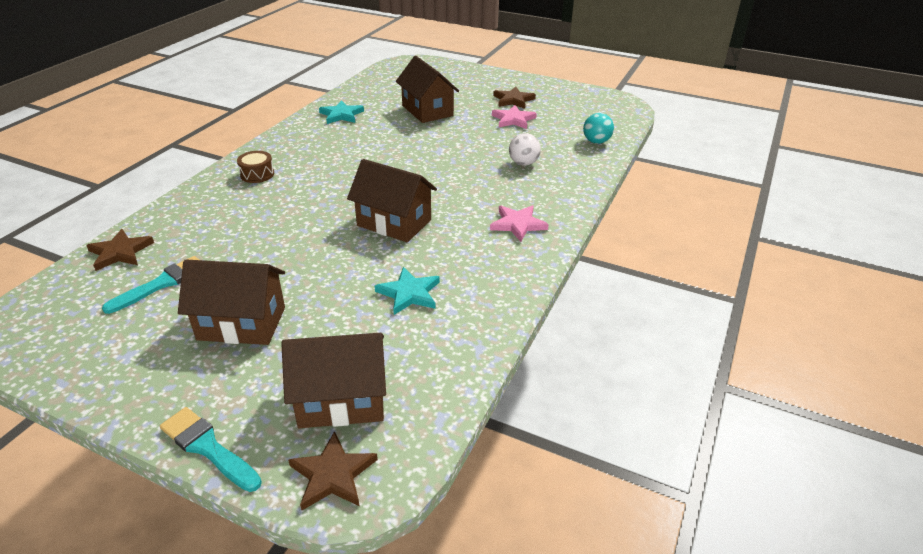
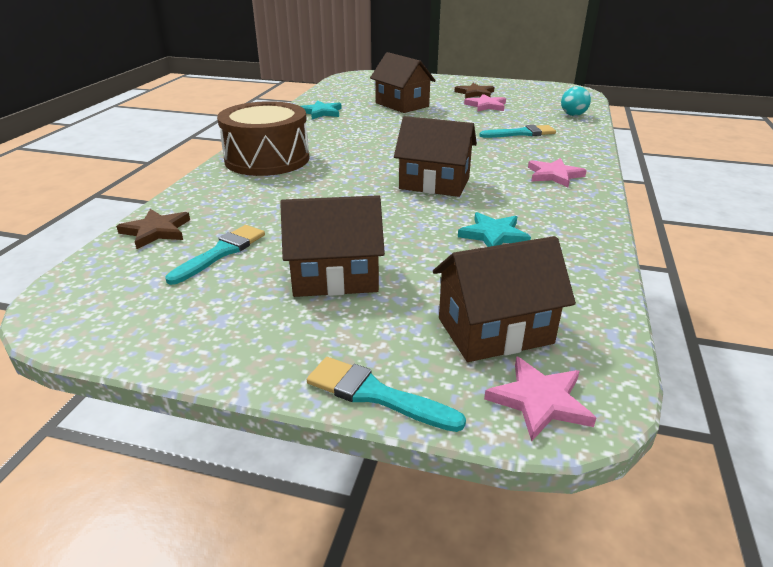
camera: 10 degrees left, 5 degrees down
(257, 174) = (267, 159): brown drum -> brown drum, size x2.44
(333, 475) = (540, 401): brown star -> pink star
(523, 163) = (521, 133): white ball -> turquoise brush

